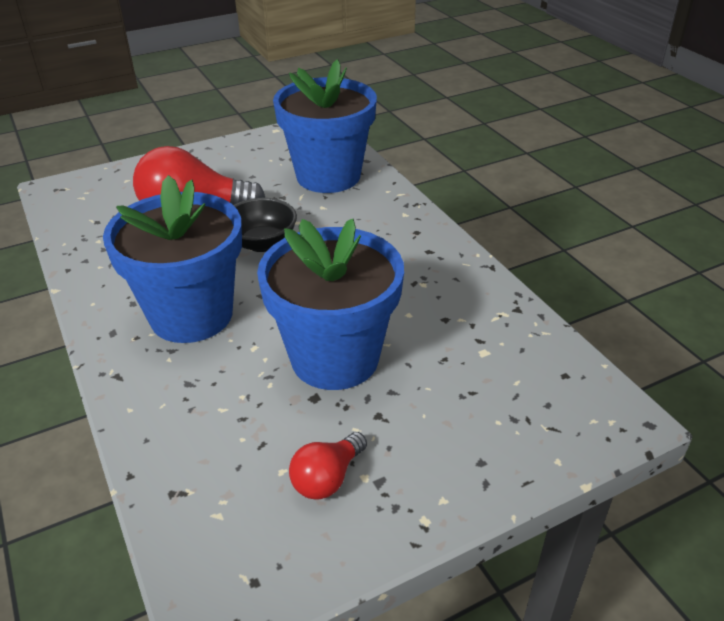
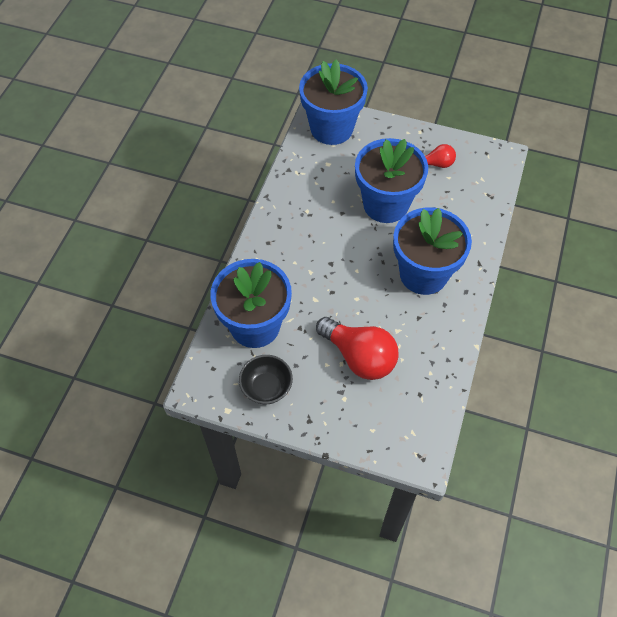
camera: 135 degrees left, 20 degrees up
(262, 243) = (348, 297): black bowl -> black bowl (266, 387)
(559, 405) = (331, 128): none -> blue flower pot

